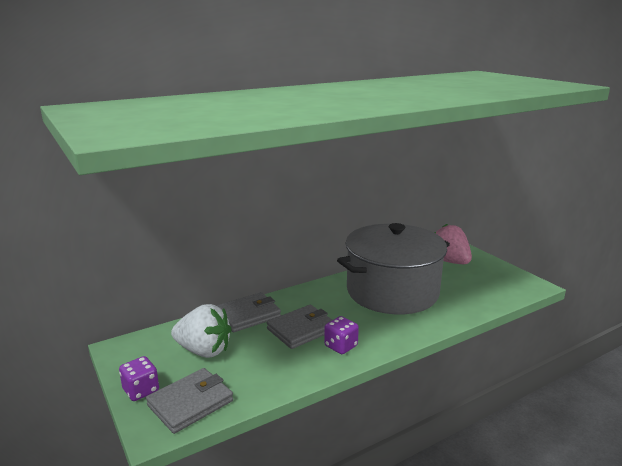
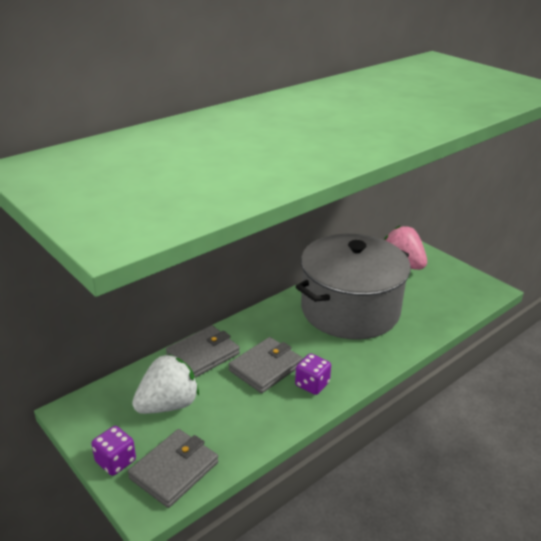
camera: 10 degrees left, 10 degrees up
(204, 350) = (168, 405): white strawberry -> white strawberry turned 45 degrees counterclockwise

